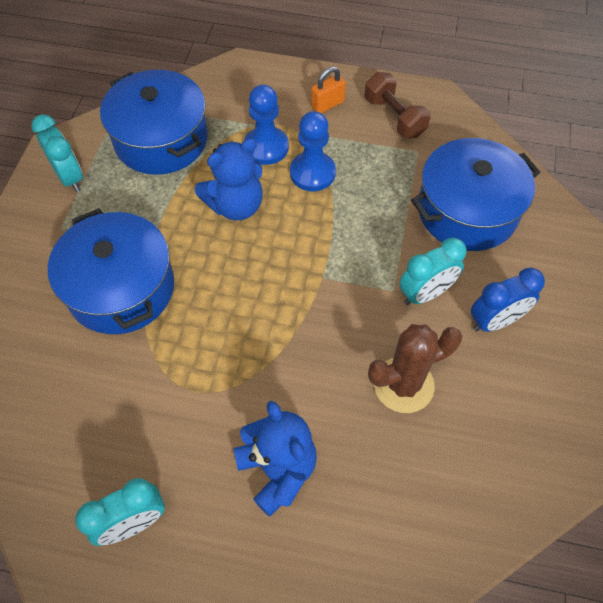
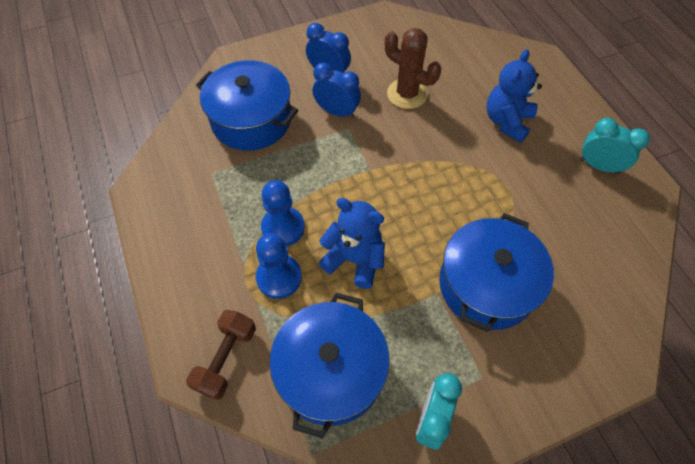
camera: 125 degrees left, 0 degrees up
(327, 104) = (197, 261): orange padlock -> none
(394, 117) = (182, 205): brown dumbbell -> brown dumbbell (226, 359)
(425, 293) = (337, 112): turquoise clock -> blue clock

